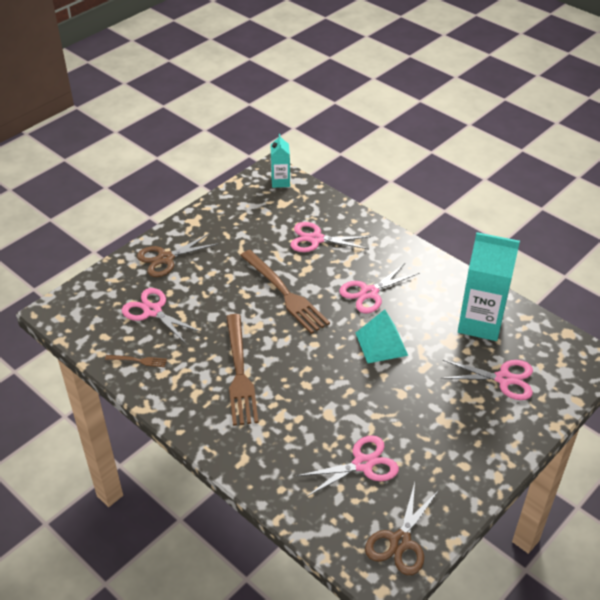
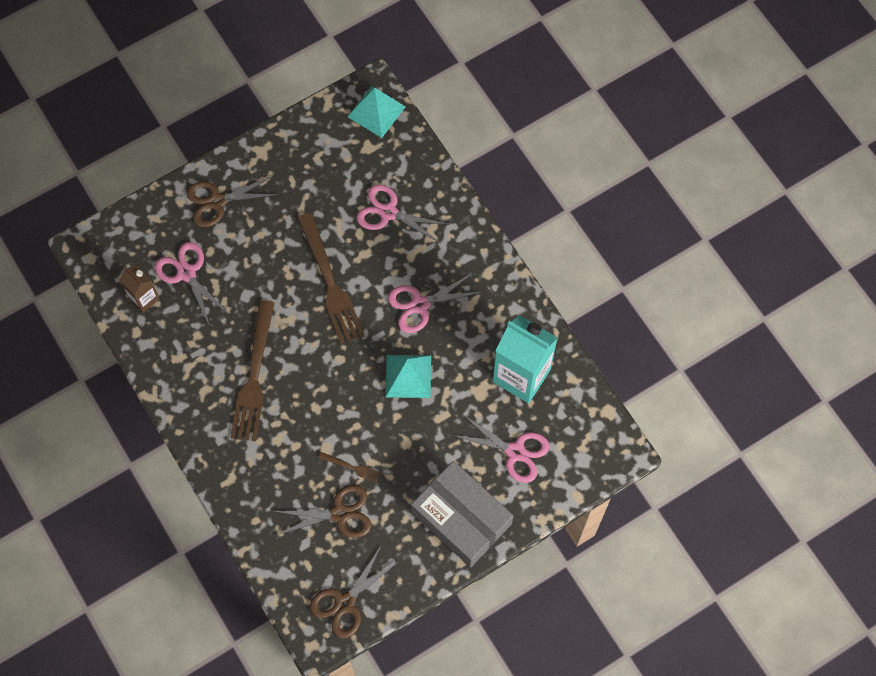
camera: 15 degrees right, 25 degrees up
(117, 336) = (144, 298): none -> brown carton
(138, 360) = (158, 335): brown fork -> brown fork (352, 467)
(280, 182) = (376, 111): turquoise carton -> turquoise pyramid
(363, 464) = (340, 514): pink scissors -> brown scissors
(480, 441) = (461, 518): none -> grey box

